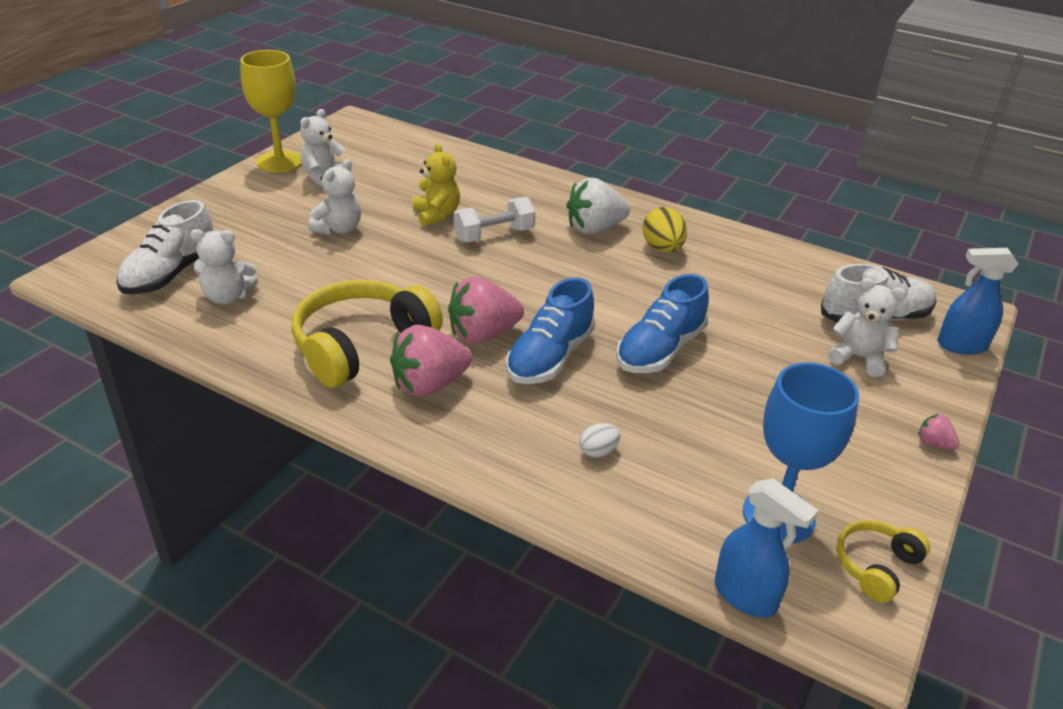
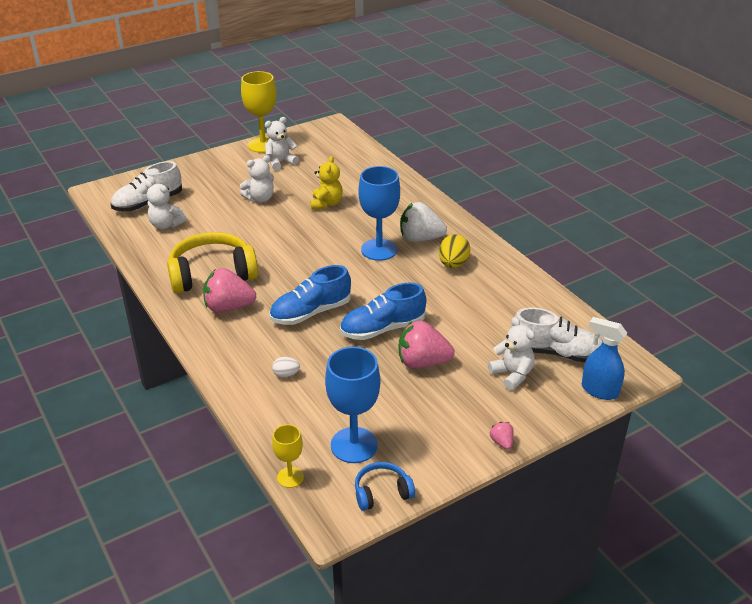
camera: 30 degrees right, 0 degrees up
(483, 334) = (285, 287): pink strawberry -> pink strawberry (422, 362)
(494, 235) = (350, 226): white dumbbell -> none
(558, 254) = (379, 250): none -> blue goblet
(745, 596) = (290, 477): blue spray bottle -> yellow goblet
(876, 566) = (382, 492): yellow headphones -> blue headphones

